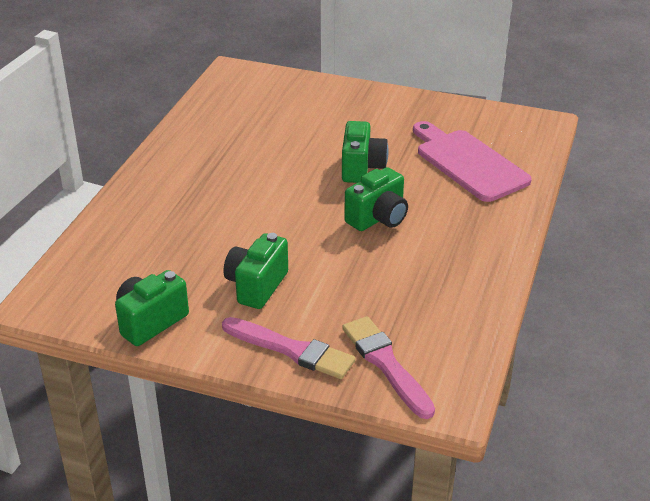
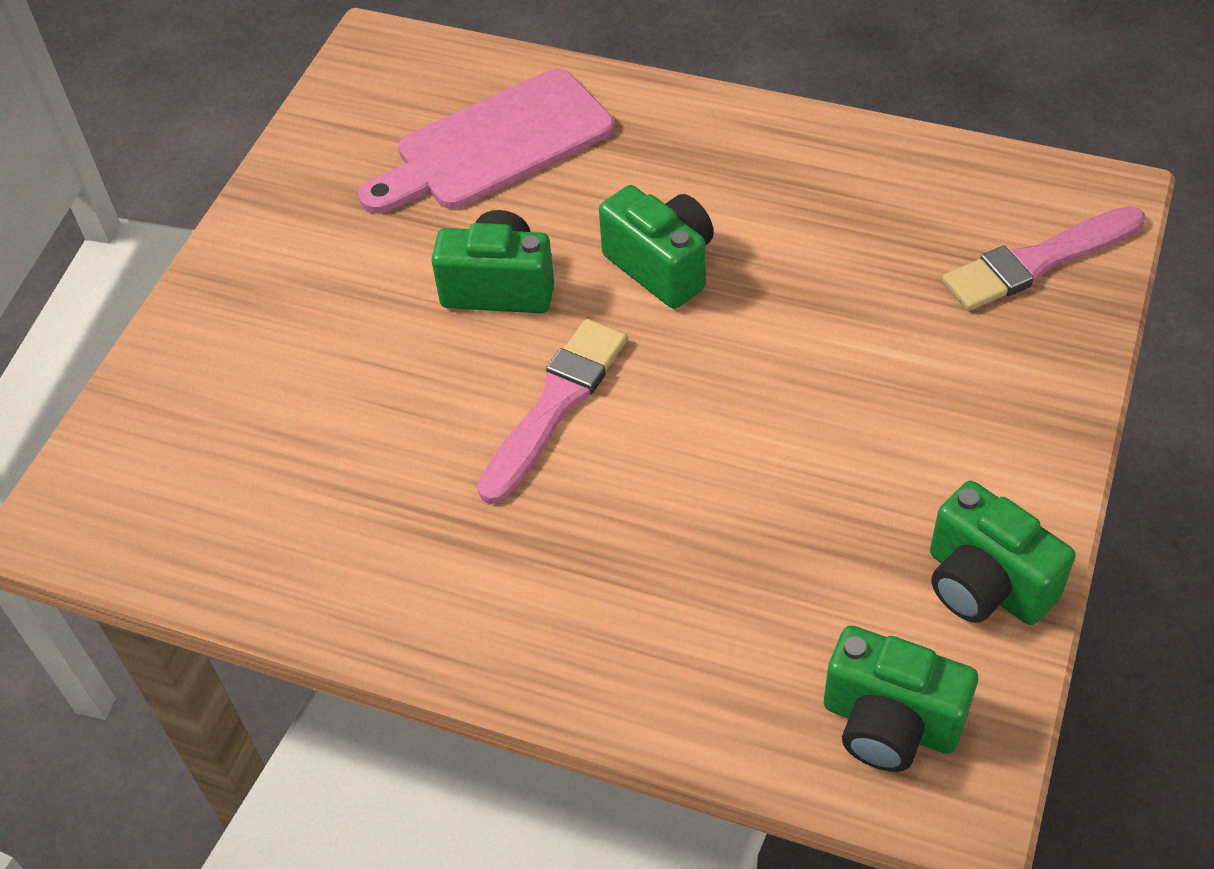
camera: 85 degrees left, 15 degrees up
(256, 286) = (866, 430): green camera -> green camera (889, 723)
(291, 350) = (1026, 376): pink brush -> pink brush (555, 405)

